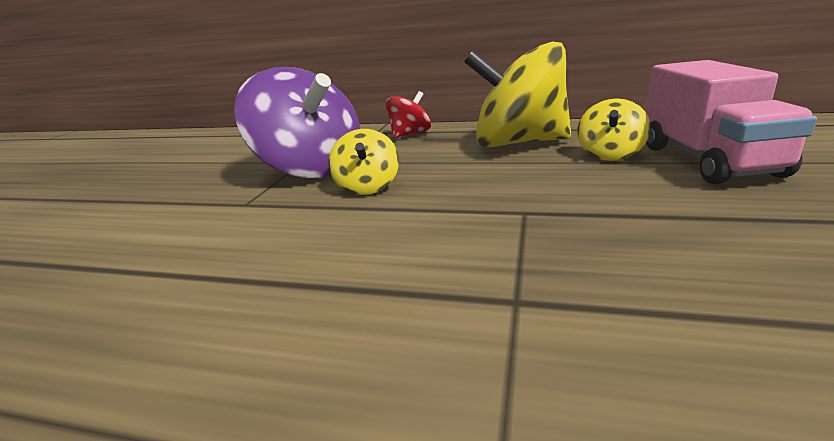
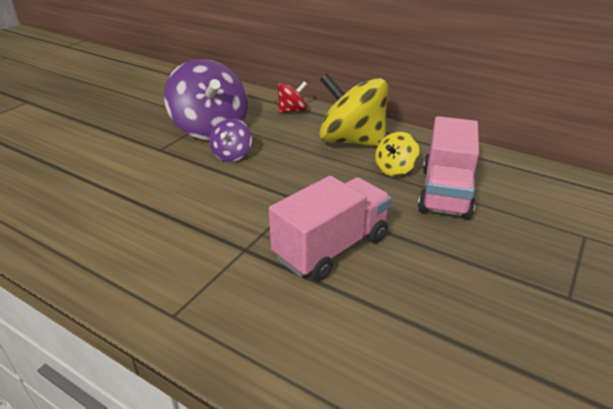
camera: 15 degrees right, 10 degrees up
(367, 187) = (232, 155): yellow spinning top -> purple spinning top
(659, 257) = (331, 247): none -> pink truck

